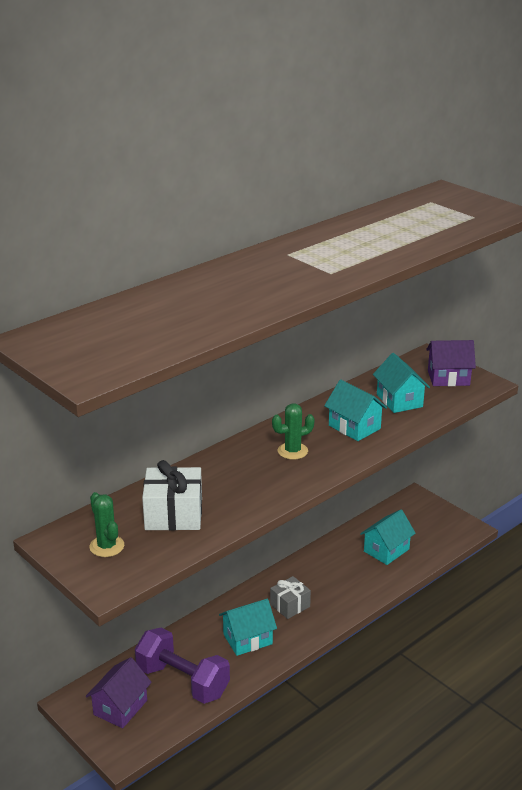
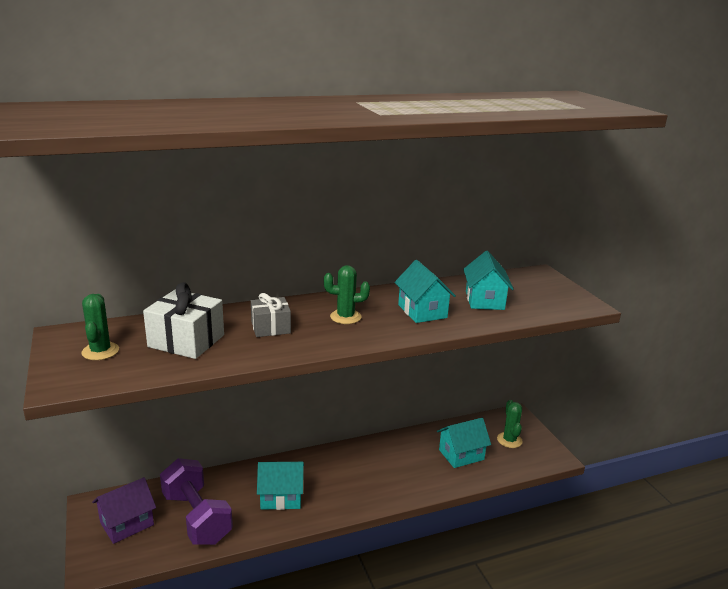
camera: 20 degrees right, 5 degrees down
(290, 605) = (340, 478): grey gift -> grey gift (270, 327)
(421, 523) = (509, 440): none -> green cactus
(448, 378) = (548, 293): purple house -> none

